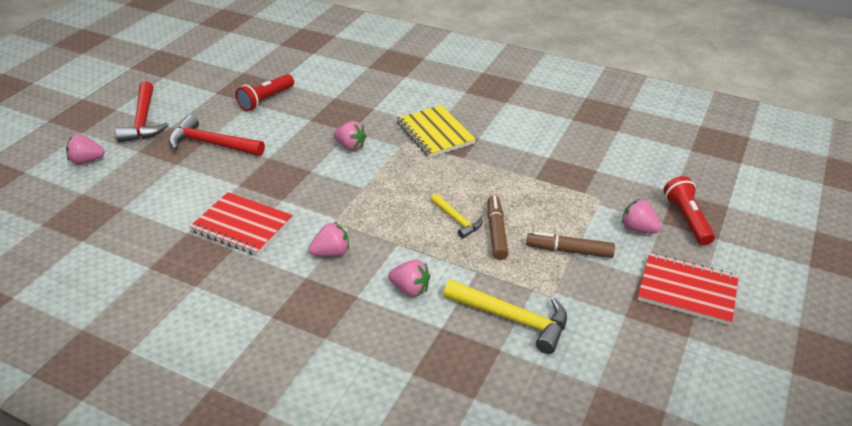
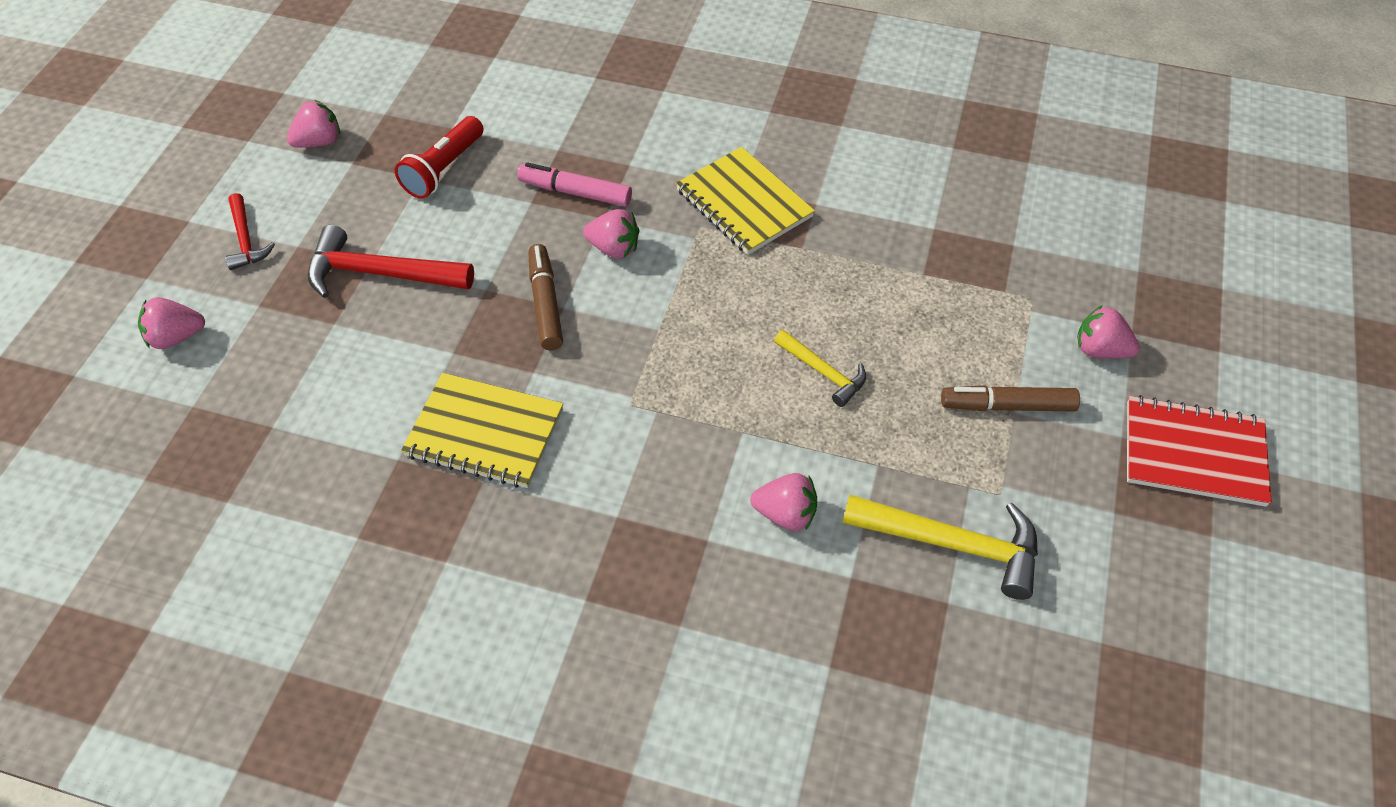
camera: 10 degrees left, 15 degrees up
(143, 121) = (246, 240): red hammer -> red hammer, size x0.59
(242, 225) = (484, 432): red notebook -> yellow notebook
(331, 253) = (644, 464): pink strawberry -> pink strawberry (319, 142)
(337, 118) = (575, 192): none -> pink marker
(496, 232) = (889, 387): brown marker -> brown marker (545, 303)
(687, 219) = (1168, 321): red flashlight -> none

